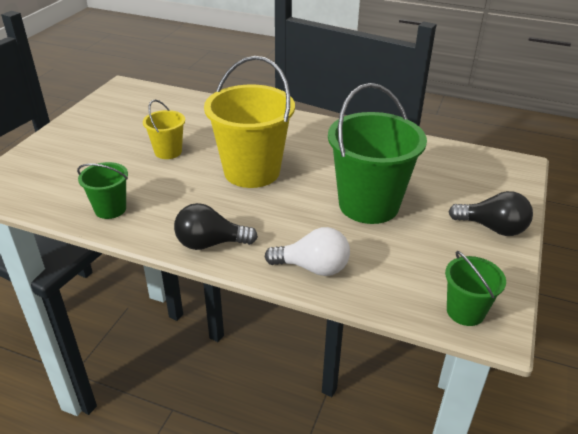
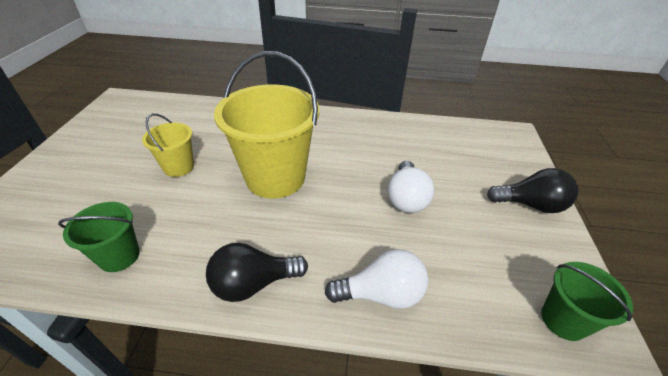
camera: 15 degrees left, 5 degrees up
(368, 205) = (406, 198): green bucket -> white light bulb

